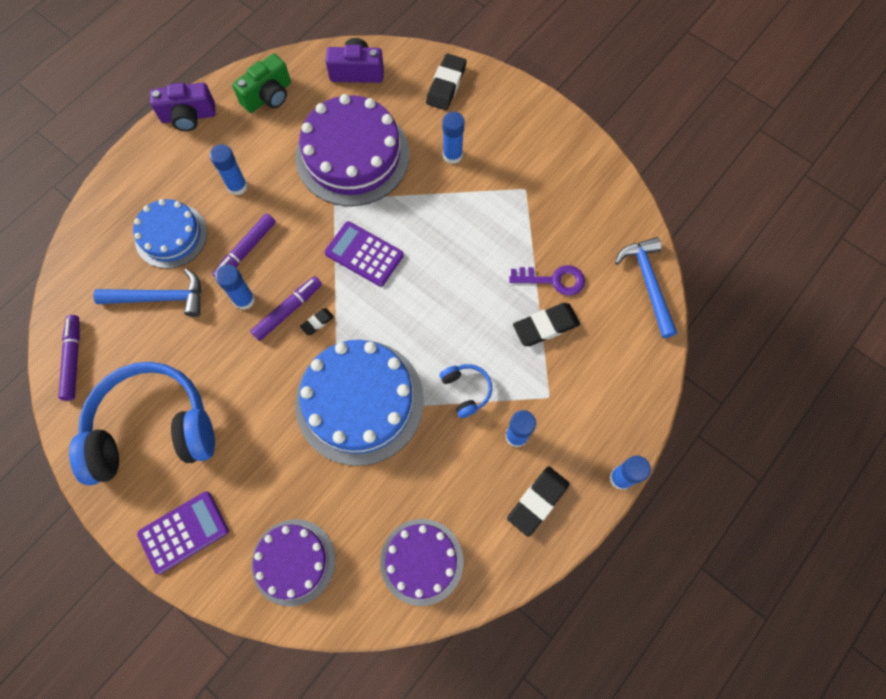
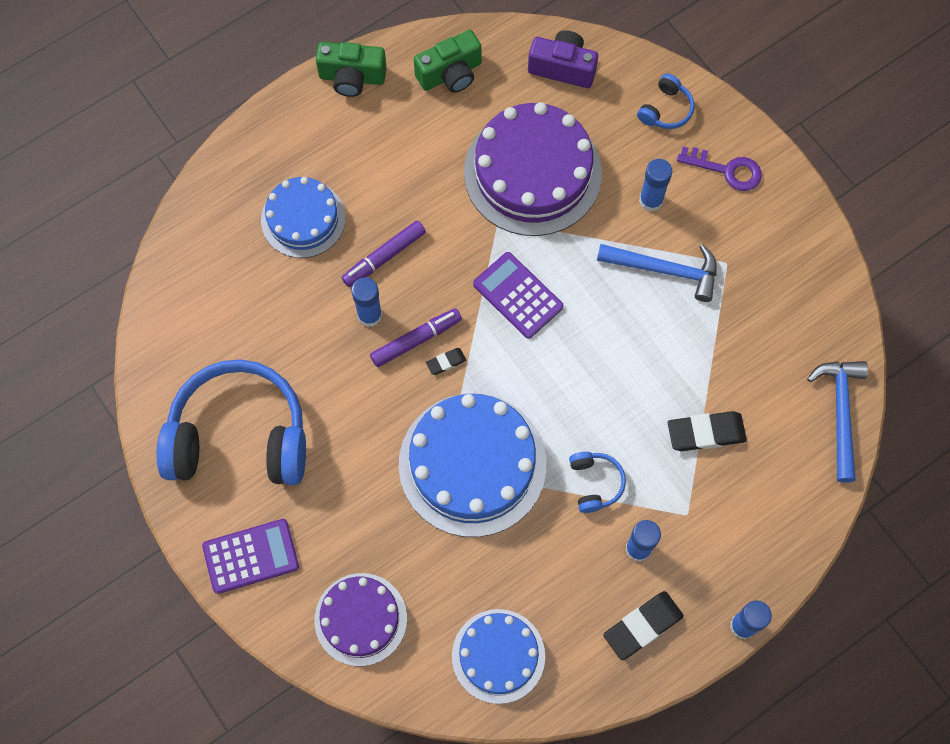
camera: 15 degrees right, 0 degrees up
(73, 359) = (168, 336): purple marker -> none
(160, 298) = (276, 289): blue hammer -> blue hammer (664, 270)
(189, 116) = (352, 77): purple camera -> green camera
(237, 186) = (390, 178): blue glue stick -> none
(421, 561) = (498, 656): purple cake -> blue cake
(446, 85) = (666, 110): black eraser -> blue headphones
(553, 280) = (730, 381): purple key -> purple key (727, 170)

